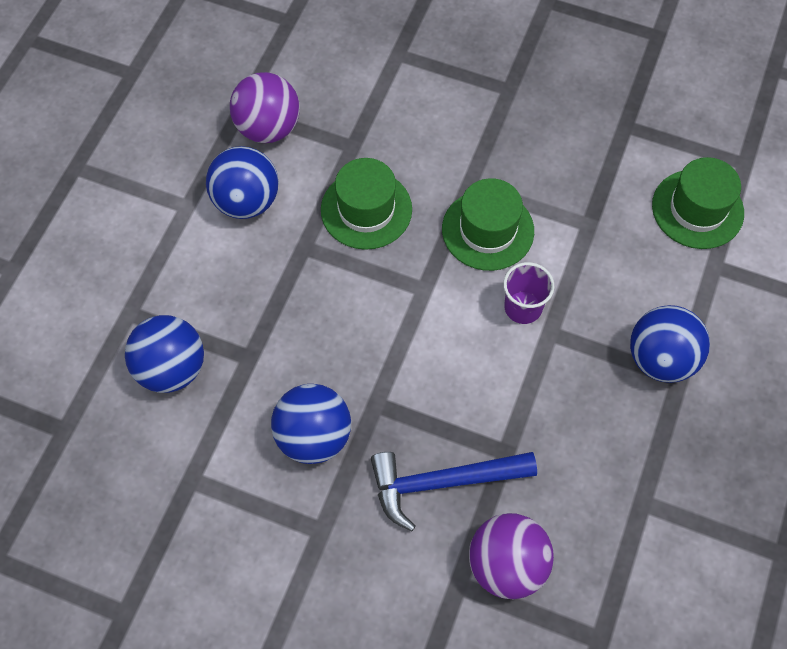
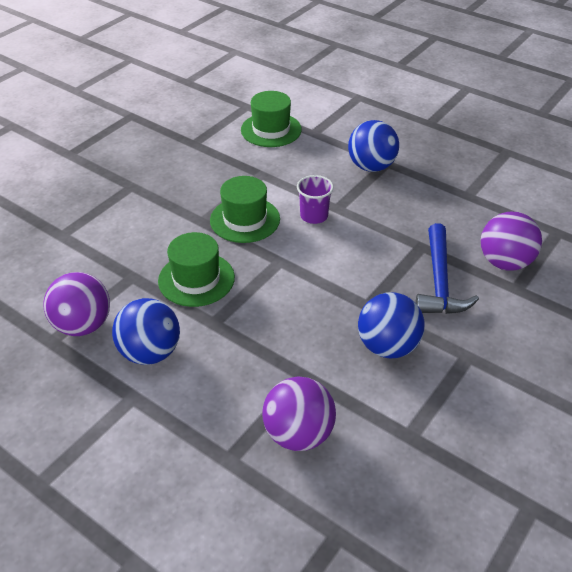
camera: 75 degrees left, 20 degrees down
(171, 368) = (298, 434): blue ball -> purple ball

